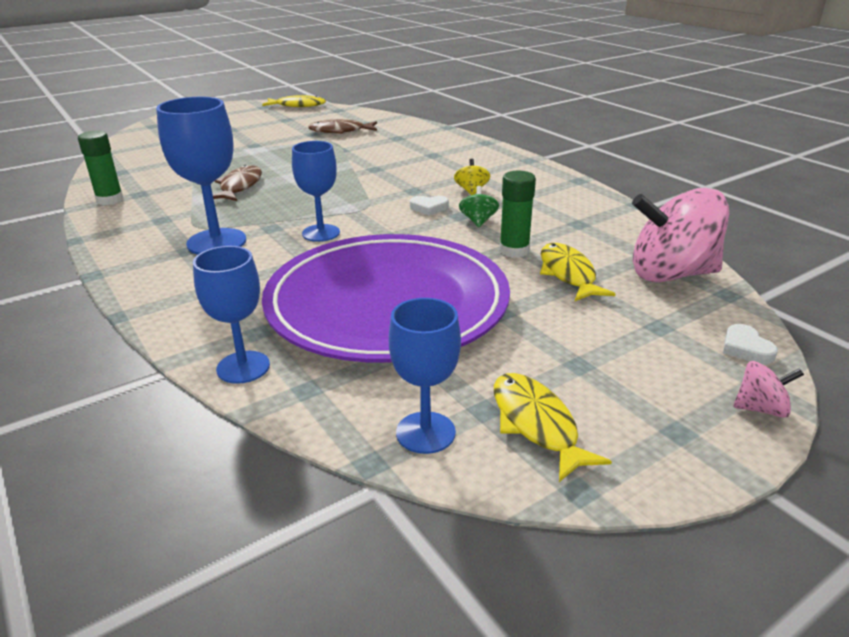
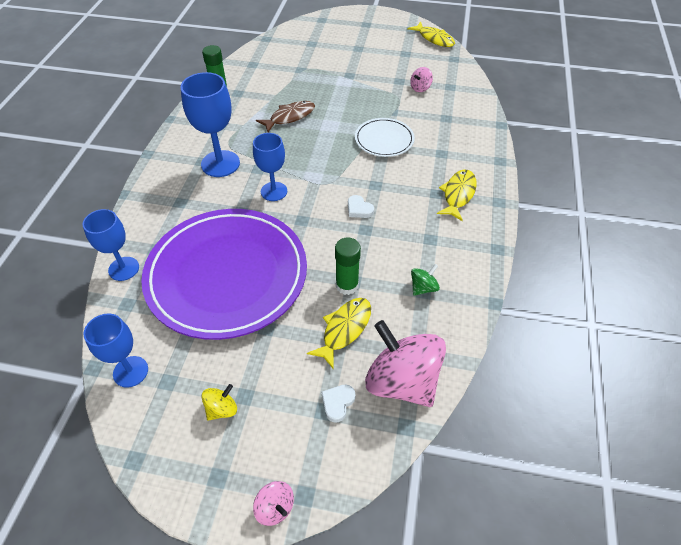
camera: 45 degrees right, 20 degrees up
(340, 131) = (420, 88): brown fish -> pink spinning top
(367, 166) = (384, 140): none -> white plate
(471, 191) = (408, 210): yellow spinning top -> yellow spinning top (222, 409)
(478, 221) = (367, 243): green spinning top -> green spinning top (423, 288)
(536, 424) = (173, 411): yellow fish -> yellow fish (458, 194)
(745, 348) = (340, 469): white heart -> white heart (337, 403)

